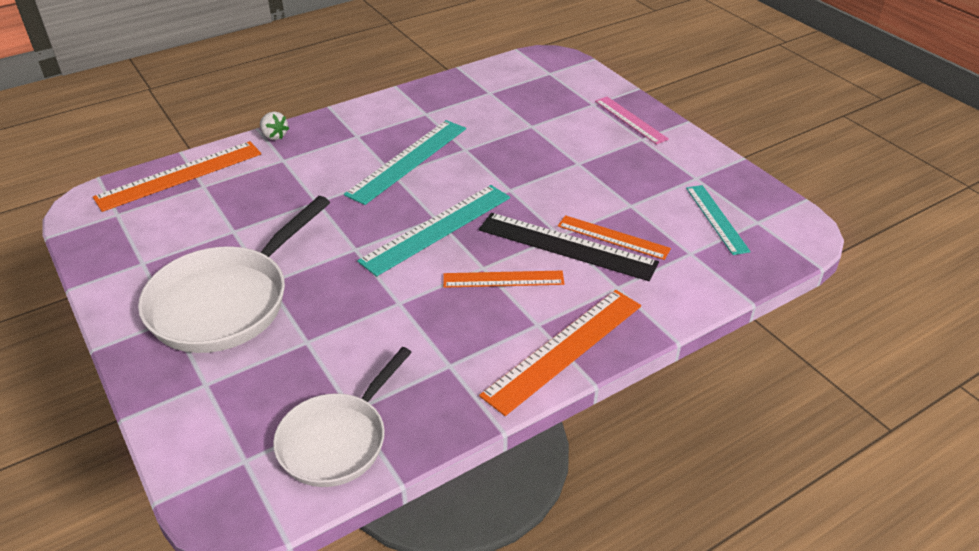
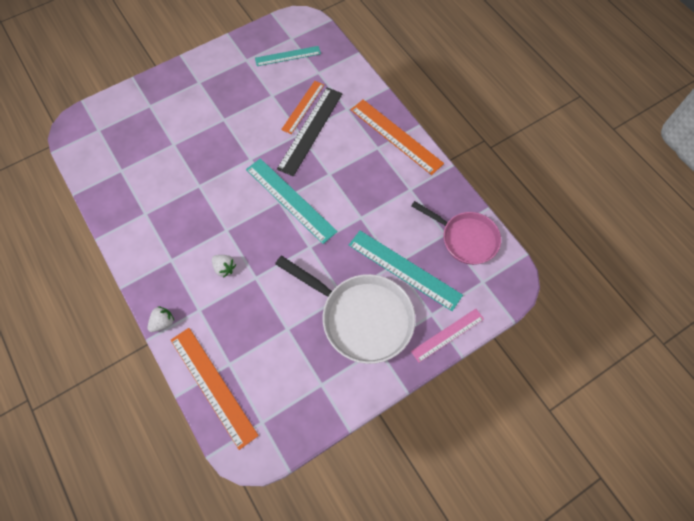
camera: 90 degrees left, 25 degrees up
(336, 176) = (224, 268): none -> white strawberry
(337, 440) = (465, 239): white pan -> pink pan
(408, 160) = (209, 222): turquoise ruler -> turquoise ruler (404, 269)
(503, 279) = (340, 163): orange ruler -> none
(630, 120) = (174, 86): pink ruler -> pink ruler (447, 335)

